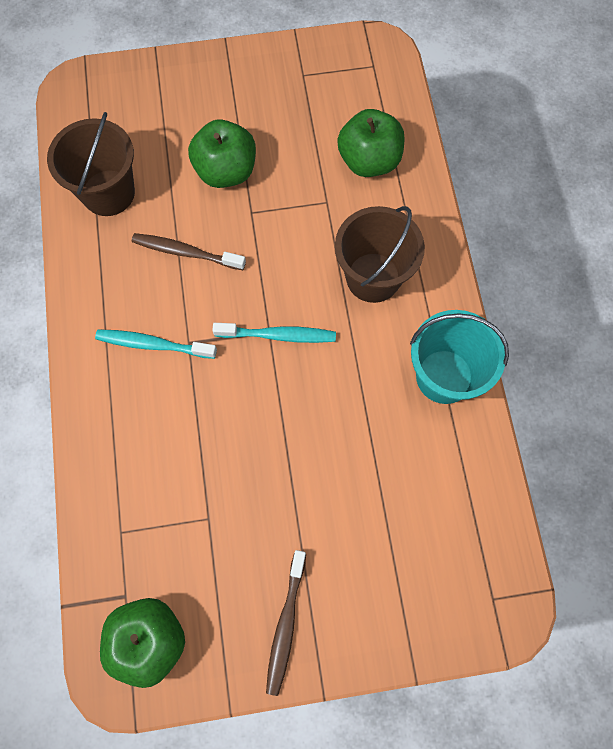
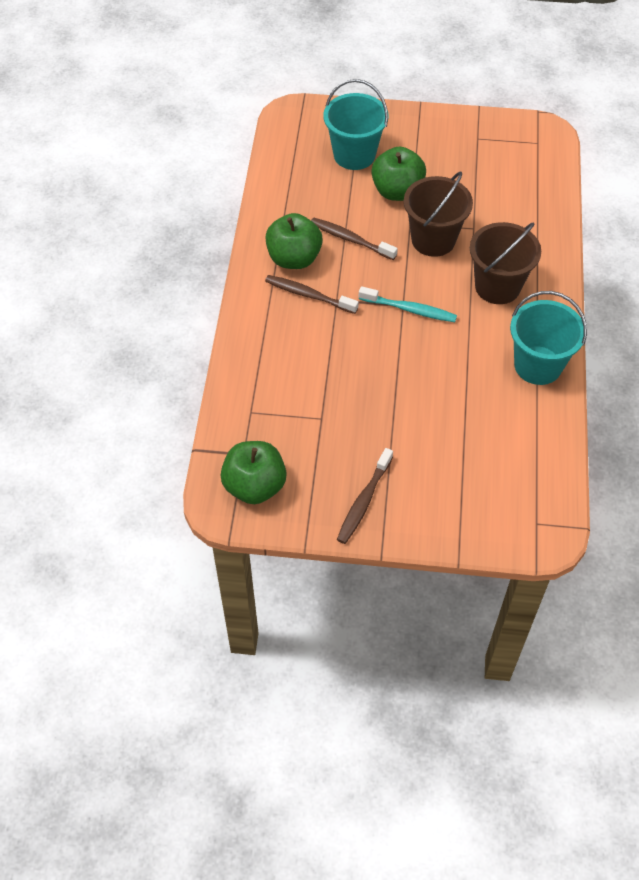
camera: 15 degrees right, 15 degrees down
(108, 193) = (300, 188): brown bucket -> brown bucket (433, 240)
(153, 344) = (309, 295): turquoise toothbrush -> brown toothbrush
(163, 131) = (354, 155): none -> turquoise bucket
(369, 161) = (516, 207): green apple -> green apple (294, 258)

